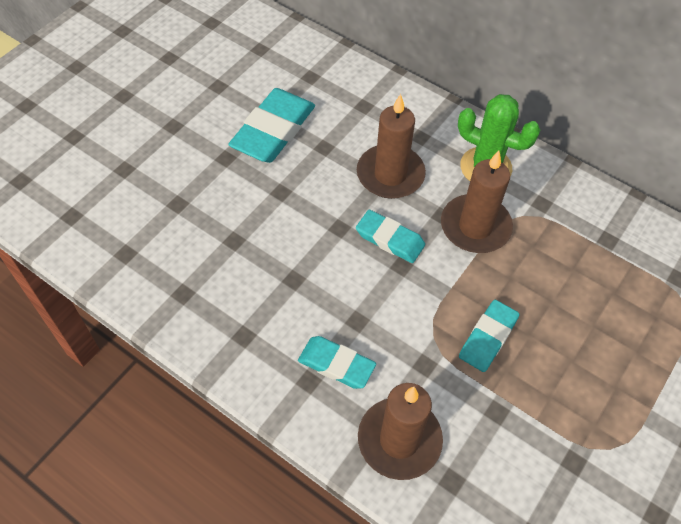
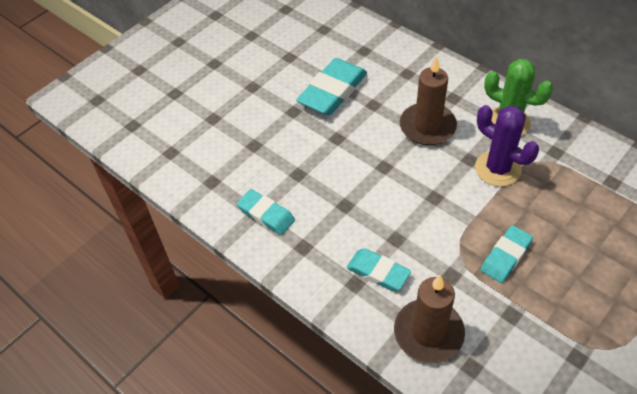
camera: 10 degrees right, 5 degrees down
(390, 239) = (425, 176): turquoise eraser -> turquoise eraser (266, 214)
(475, 227) = (497, 169): brown candle -> purple cactus

